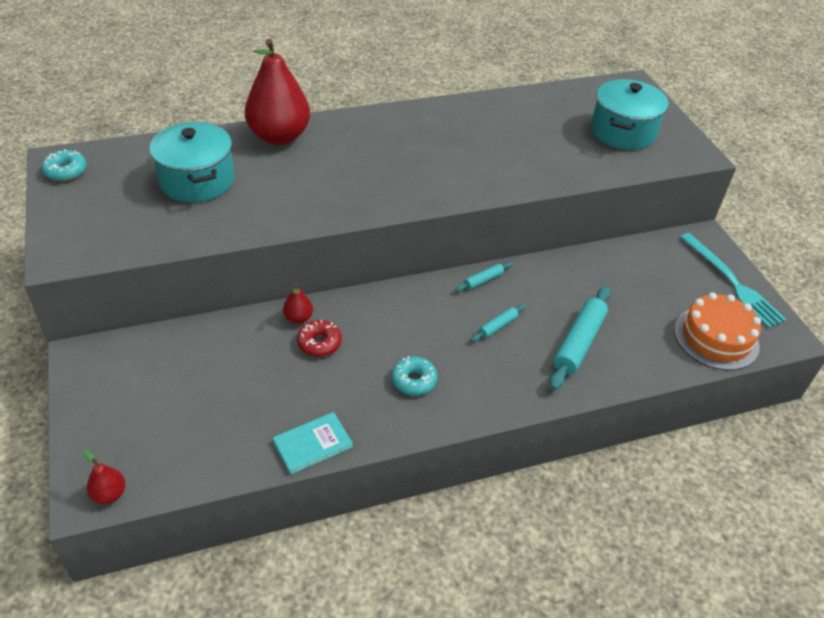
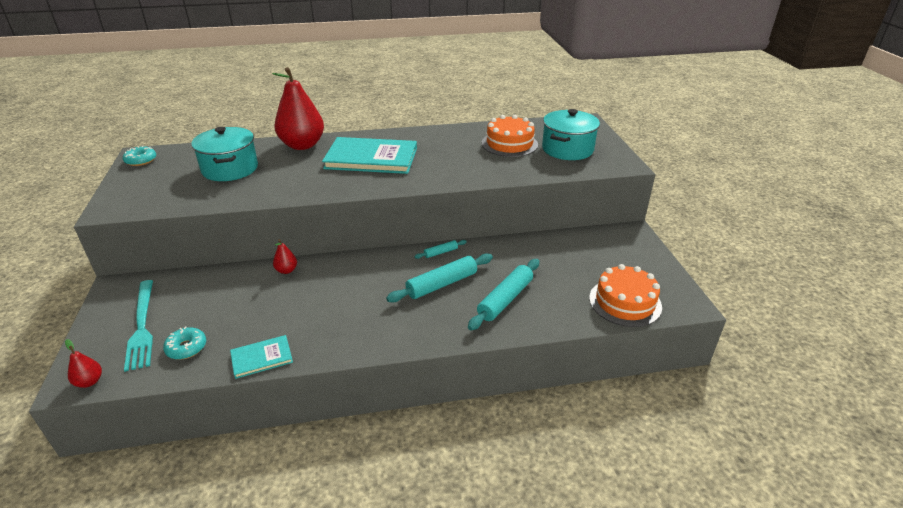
camera: 10 degrees right, 10 degrees down
(319, 343) = (296, 288): red donut -> none
(379, 156) = (371, 158): none -> turquoise book
(414, 380) = (360, 318): turquoise donut -> turquoise donut (186, 348)
(498, 326) = (442, 284): turquoise rolling pin -> turquoise rolling pin, size x2.00
(548, 125) = (509, 144): none -> orange cake
(732, 283) = (649, 264): turquoise fork -> turquoise fork (142, 326)

